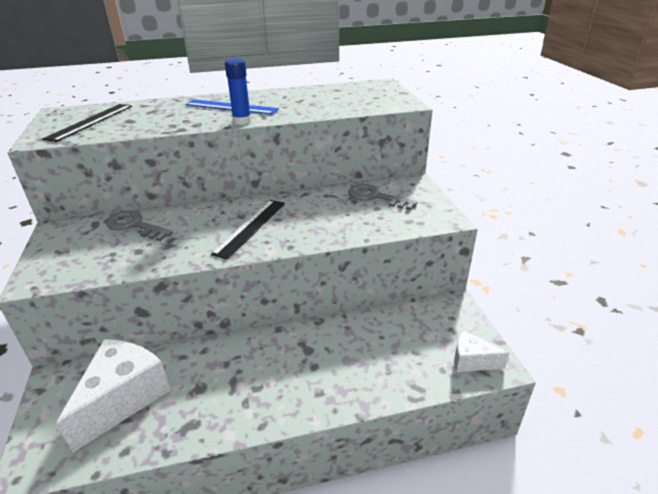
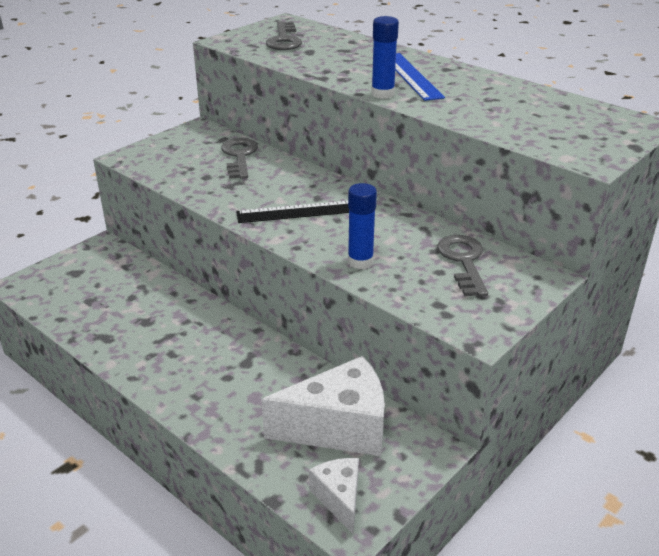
camera: 55 degrees right, 0 degrees up
(91, 122) = (284, 40): black ruler -> grey key
(123, 398) = (106, 289): white cheese -> white cheese (339, 428)
(337, 229) = (360, 262): none -> blue glue stick

